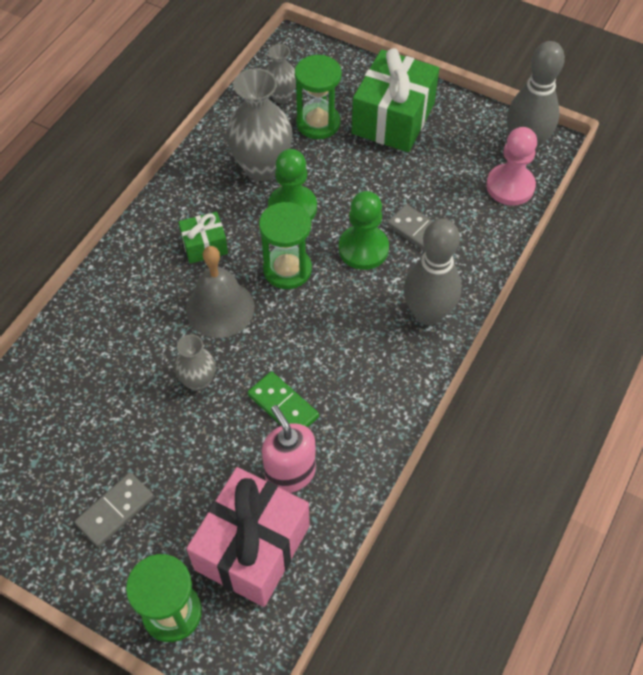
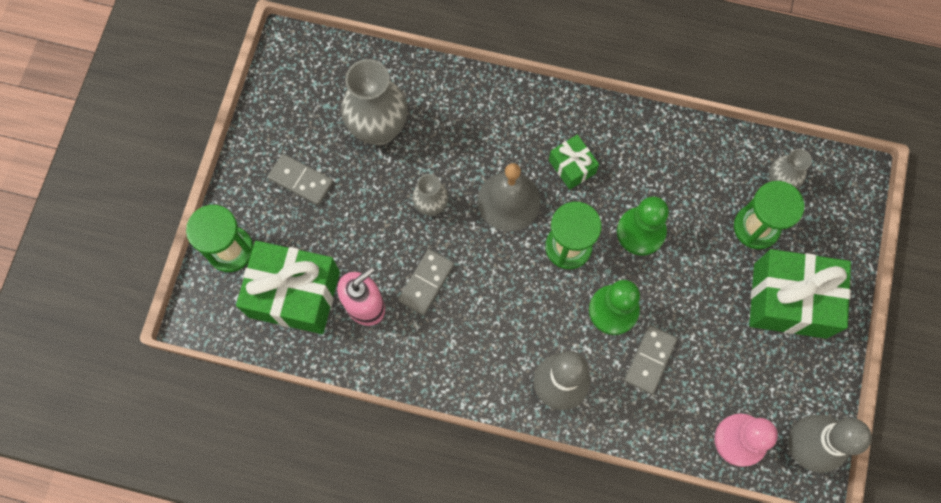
camera: 75 degrees right, 15 degrees up
(252, 547) = (294, 294): pink gift -> green gift
(261, 167) = (680, 189): grey vase -> grey vase (379, 129)
(283, 406) = (426, 282): green domino -> grey domino

